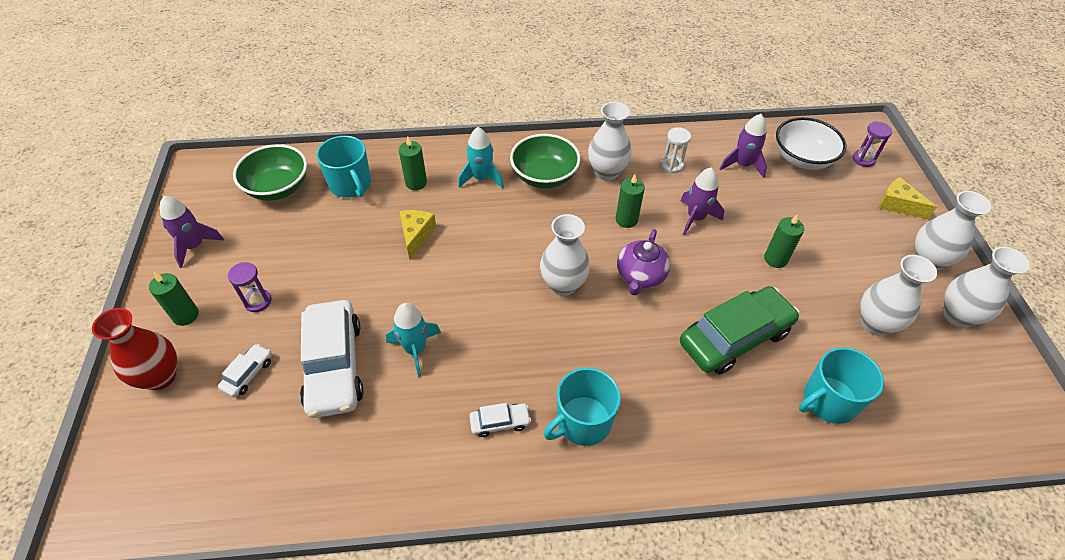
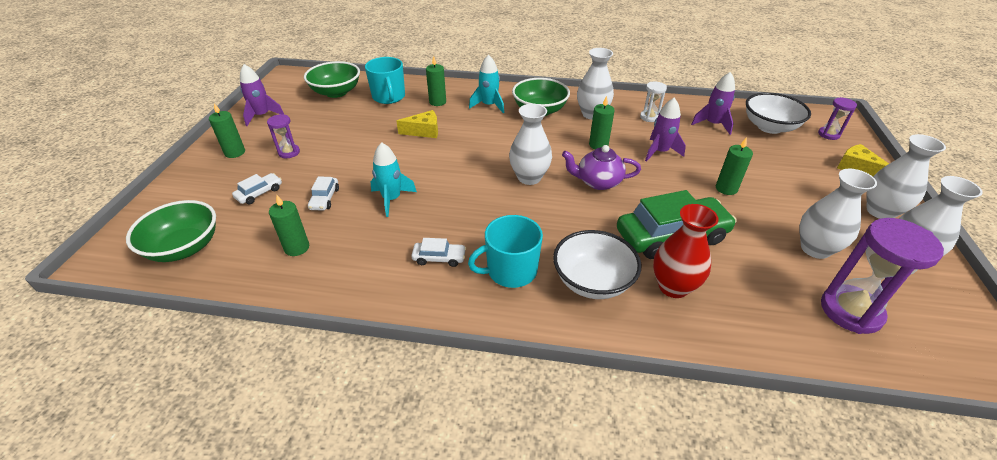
camera: 15 degrees right, 10 degrees down
(160, 376) = (198, 184): red vase -> red vase (673, 287)
(191, 477) = (184, 248): none -> green bowl
(330, 445) = (297, 248): none -> green candle
(334, 366) = (325, 199): white car -> white car, size x0.45
(416, 235) = (424, 131): yellow cheese -> yellow cheese turned 60 degrees clockwise
(640, 276) = (598, 182): purple teapot -> purple teapot turned 60 degrees clockwise
(670, 416) = (592, 281): none -> white bowl
(828, 401) = (752, 298): turquoise mug -> none
(919, 395) = (850, 311): none -> purple hourglass

